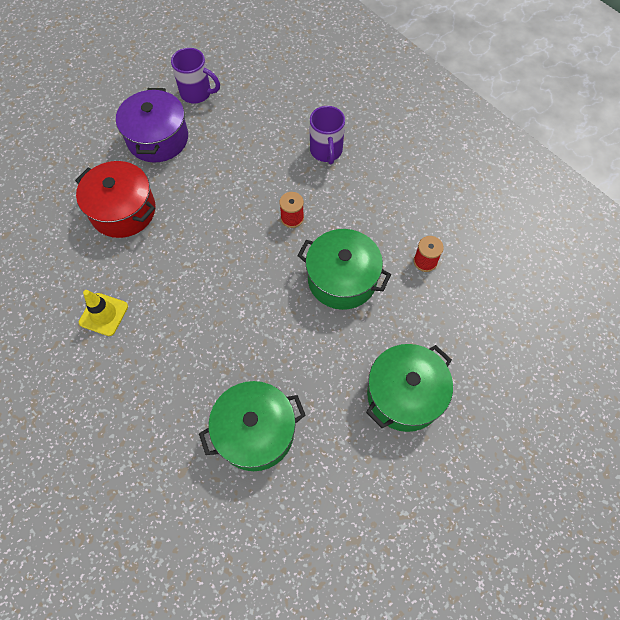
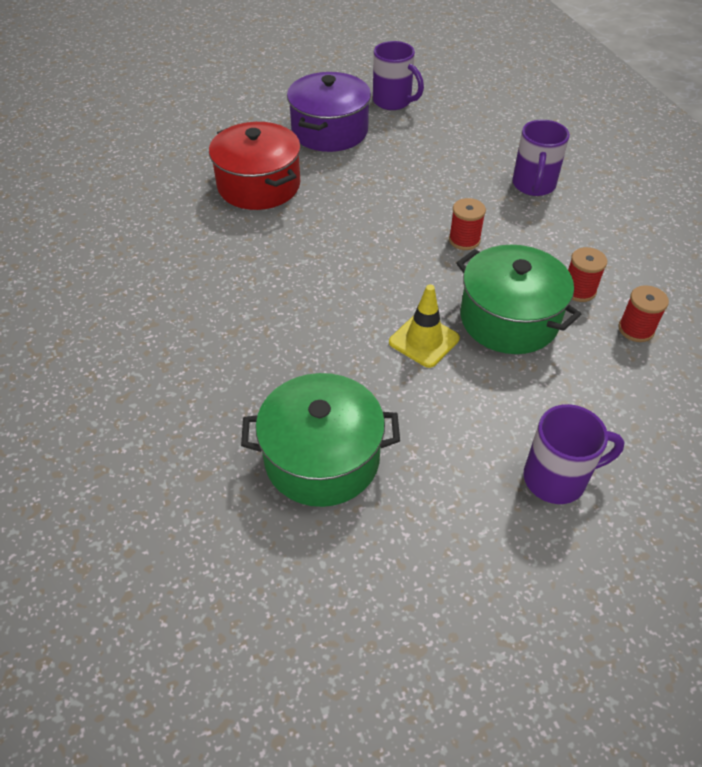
camera: 20 degrees right, 15 degrees down
(103, 314) = (187, 276): yellow traffic cone -> yellow traffic cone (424, 340)
(381, 239) = (579, 290): none -> red spool
(404, 395) = (557, 478): green pot -> purple mug

